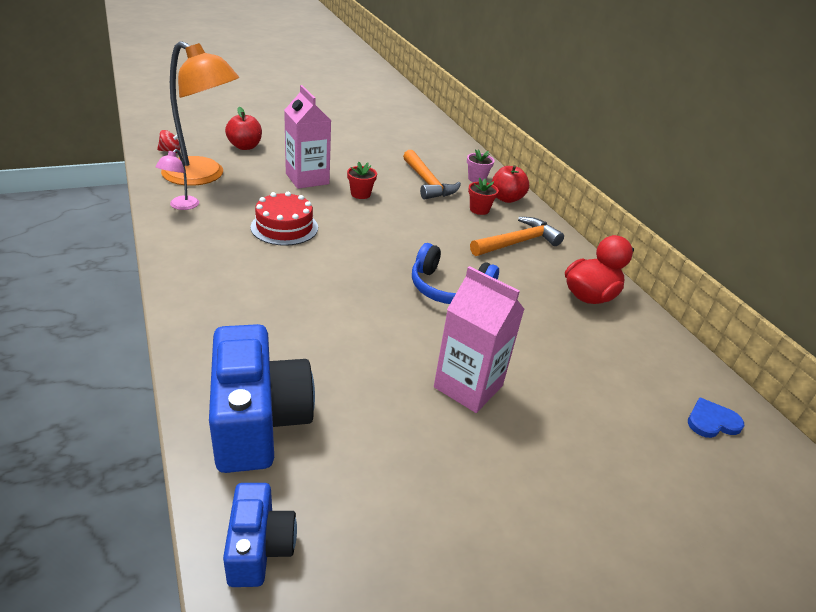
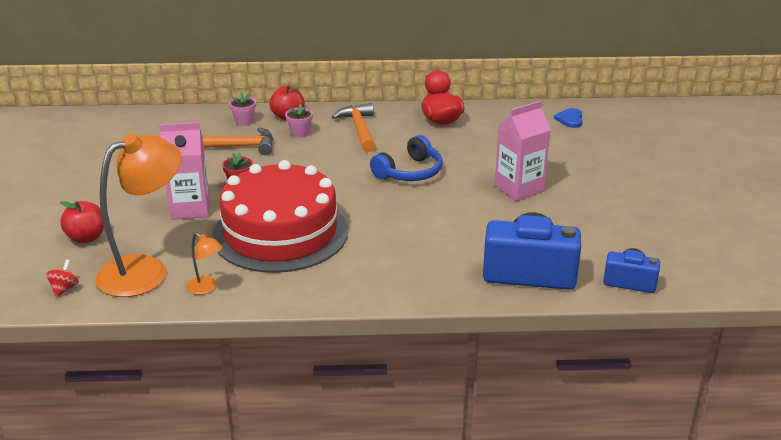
camera: 65 degrees left, 5 degrees down
(181, 206) = (206, 288): pink lamp -> orange lamp
(284, 227) = (280, 233): red cake -> red cake, size x2.06
(479, 209) = (300, 133): red flower pot -> pink flower pot

